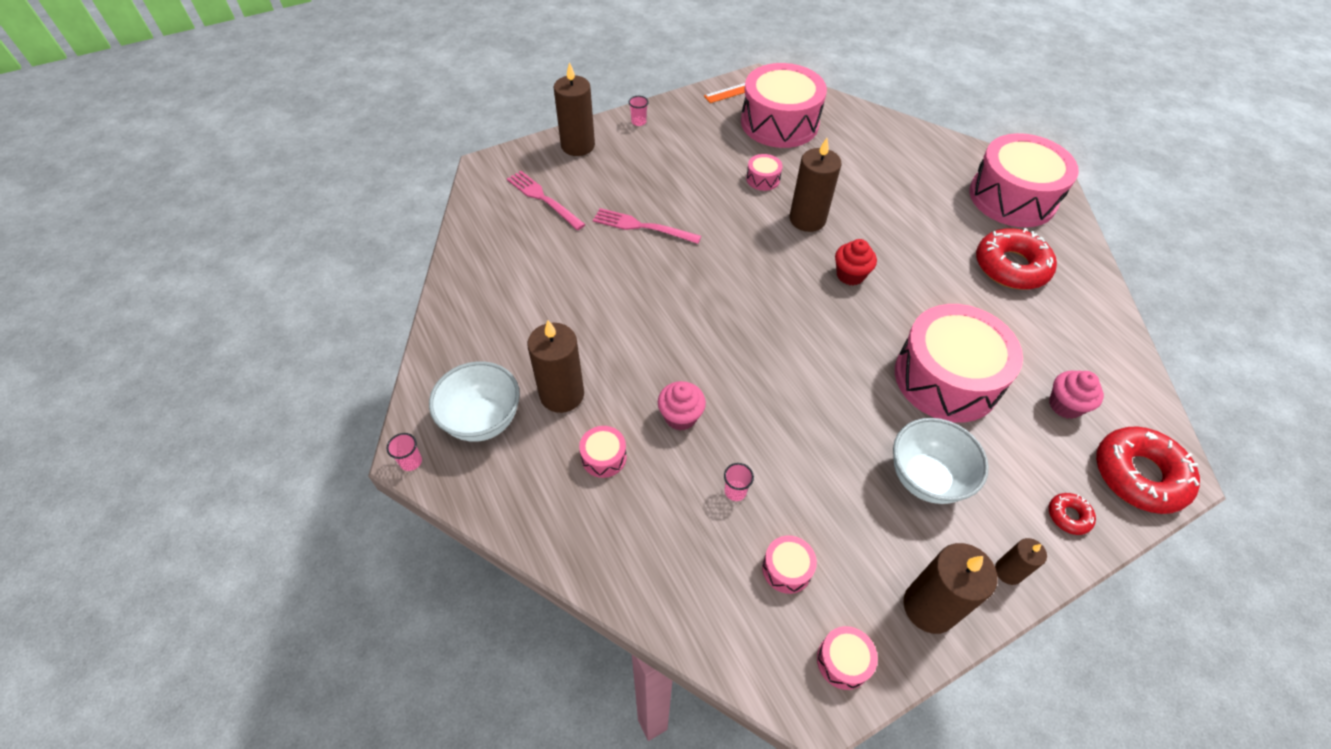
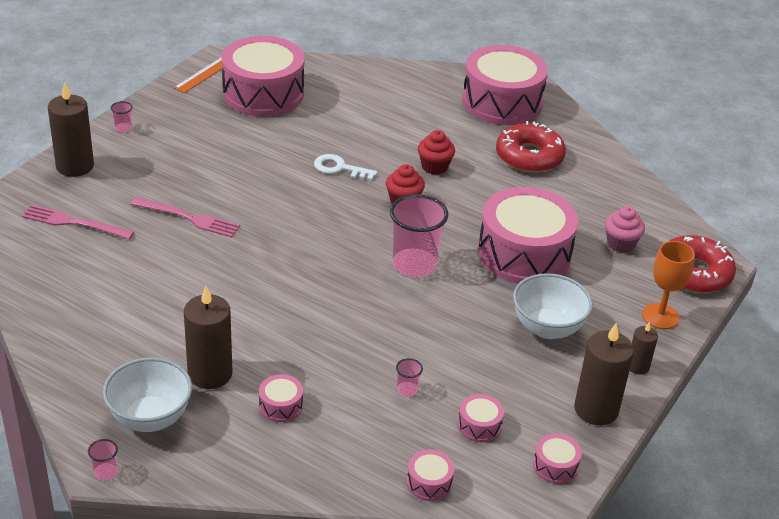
camera: 30 degrees left, 15 degrees down
(641, 226) = (190, 218): pink fork -> pink fork turned 150 degrees counterclockwise
(680, 416) = (327, 354): pink cupcake -> none
(763, 179) = (278, 146): pink drum -> pink drum (429, 483)
(807, 219) = (340, 168): brown candle -> white key
(822, 349) = (414, 265): none -> pink cup
(902, 247) = (434, 167): none -> red cupcake
(1068, 516) = (660, 316): red donut -> orange goblet

